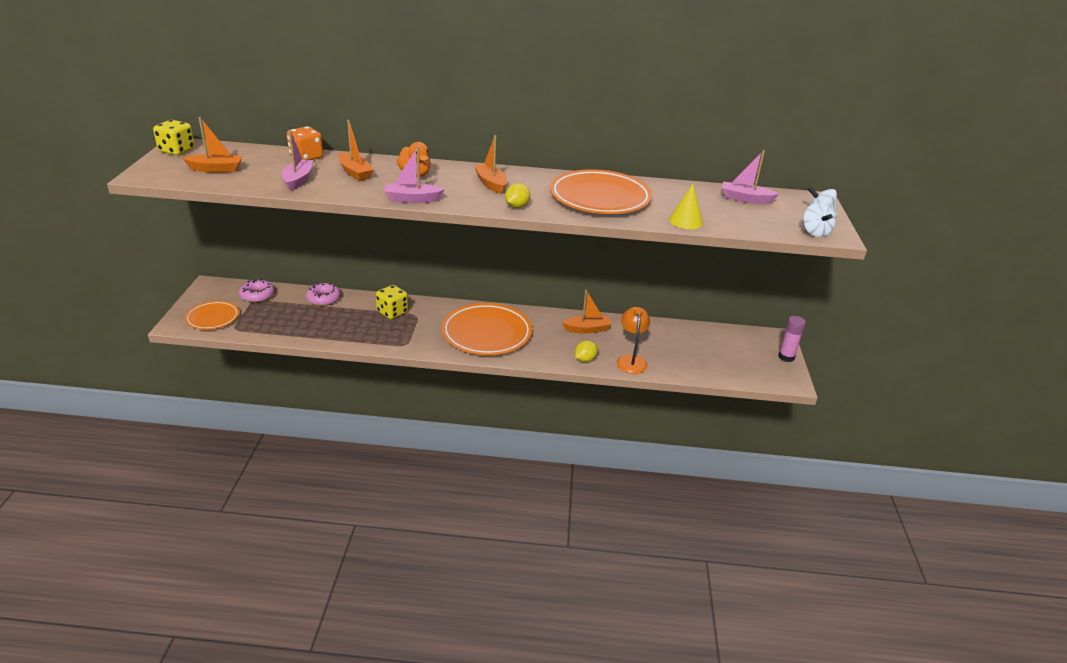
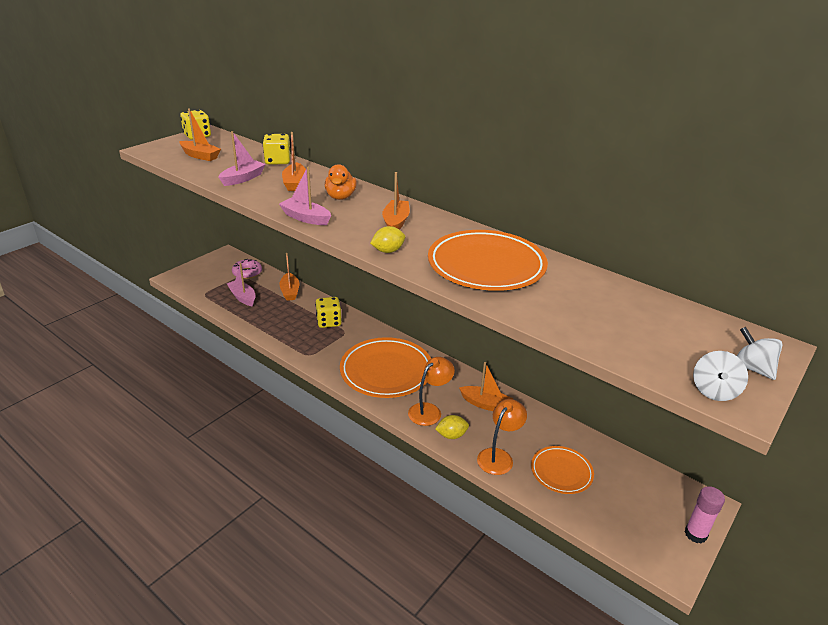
camera: 35 degrees right, 0 degrees up
(213, 318) = (200, 280): orange plate -> orange plate (561, 472)
(306, 157) = (278, 161): orange dice -> yellow dice
(323, 299) = (290, 291): pink donut -> orange boat
(551, 349) = (429, 410): none -> orange lamp
(685, 221) = (550, 320): yellow cone -> none
(745, 199) = (666, 317): pink boat -> pink boat (243, 297)

